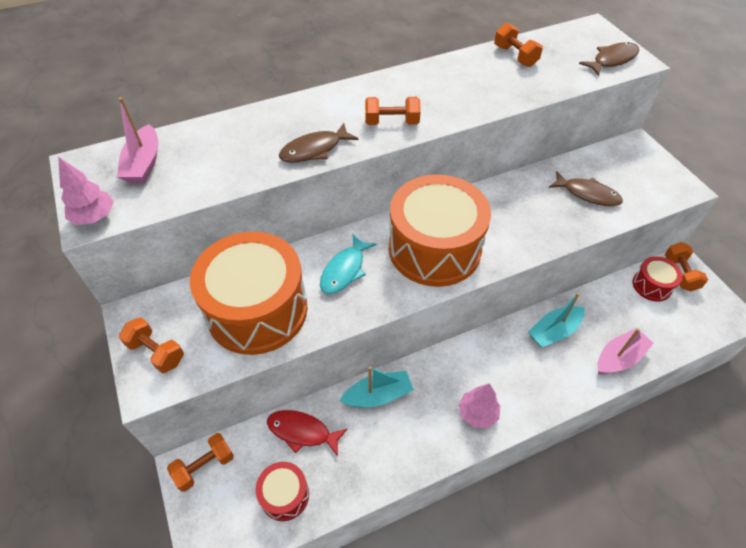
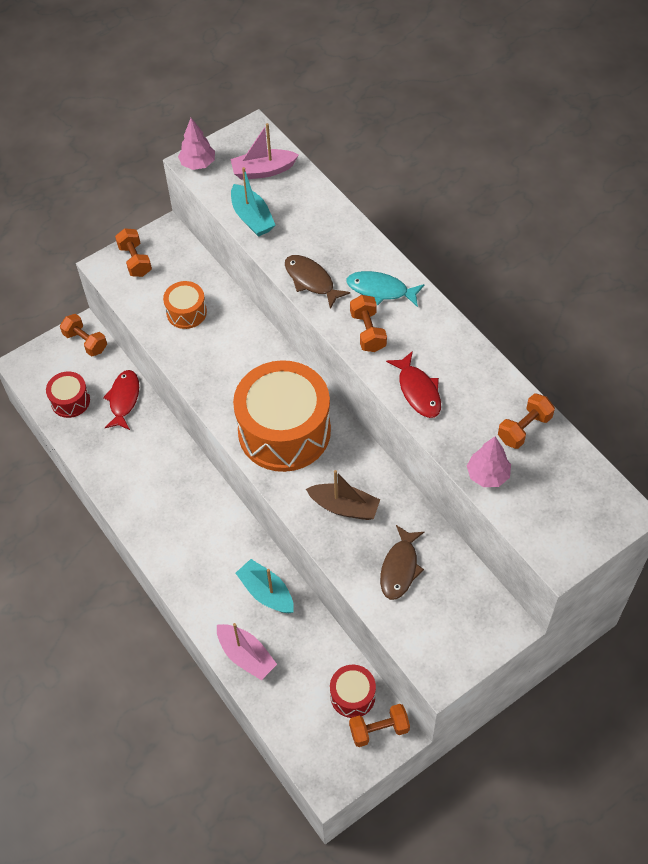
camera: 80 degrees right, 5 degrees up
(156, 352) = (135, 260): orange dumbbell -> orange dumbbell turned 45 degrees counterclockwise
(257, 310) = (186, 312): orange drum -> orange drum, size x0.46
(344, 270) = (242, 364): turquoise fish -> turquoise fish (381, 290)
(378, 395) = (166, 448): turquoise boat -> turquoise boat (252, 218)
(467, 103) = (418, 391): none -> red fish
(477, 413) = (162, 530): pink tree -> pink tree (487, 475)
(524, 219) = (344, 507): none -> brown boat
(612, 60) = (551, 531): brown fish -> none

